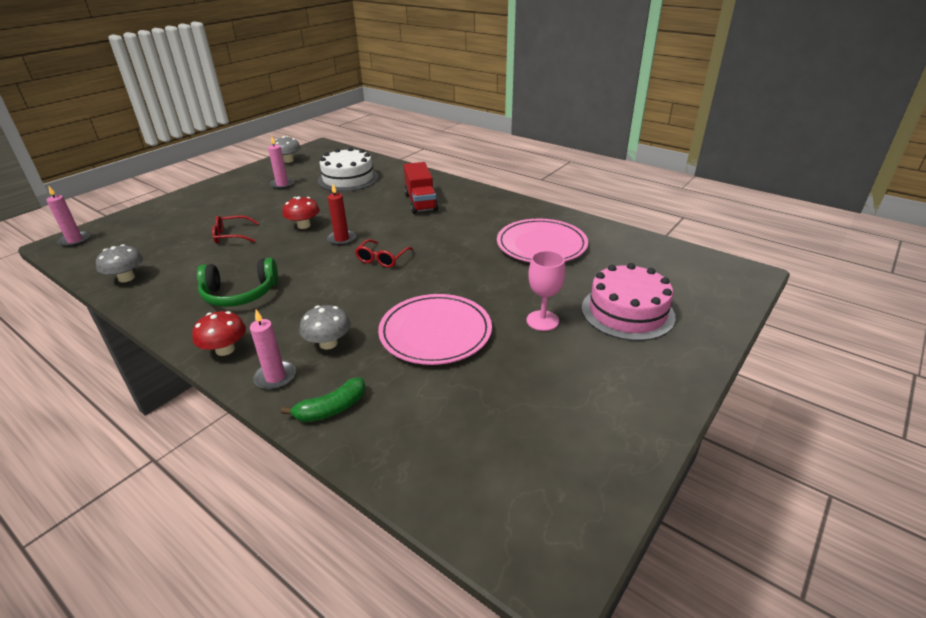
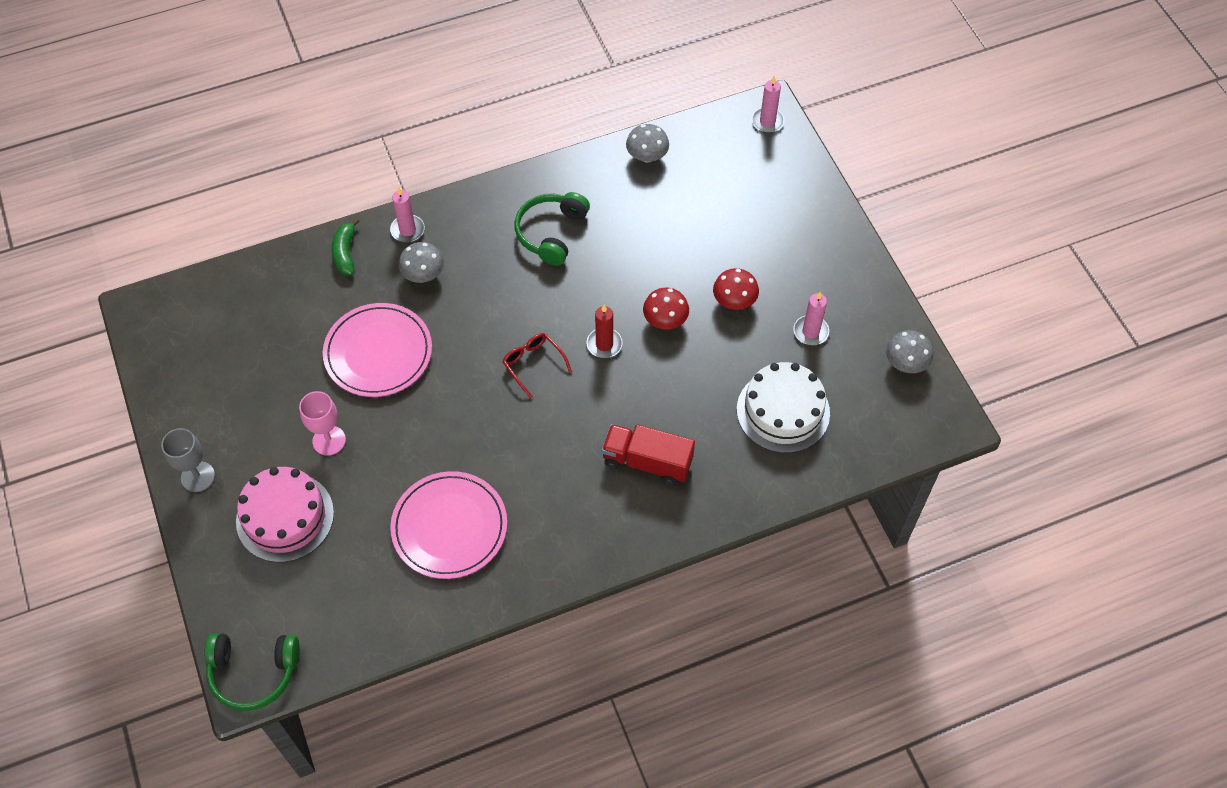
camera: 120 degrees right, 25 degrees up
(225, 349) = (469, 207): red mushroom -> red mushroom (734, 301)
(231, 235) = (685, 250): red glasses -> none
(664, 378) = (198, 477): none -> grey goblet
(736, 274) = (253, 672): none -> green headphones

